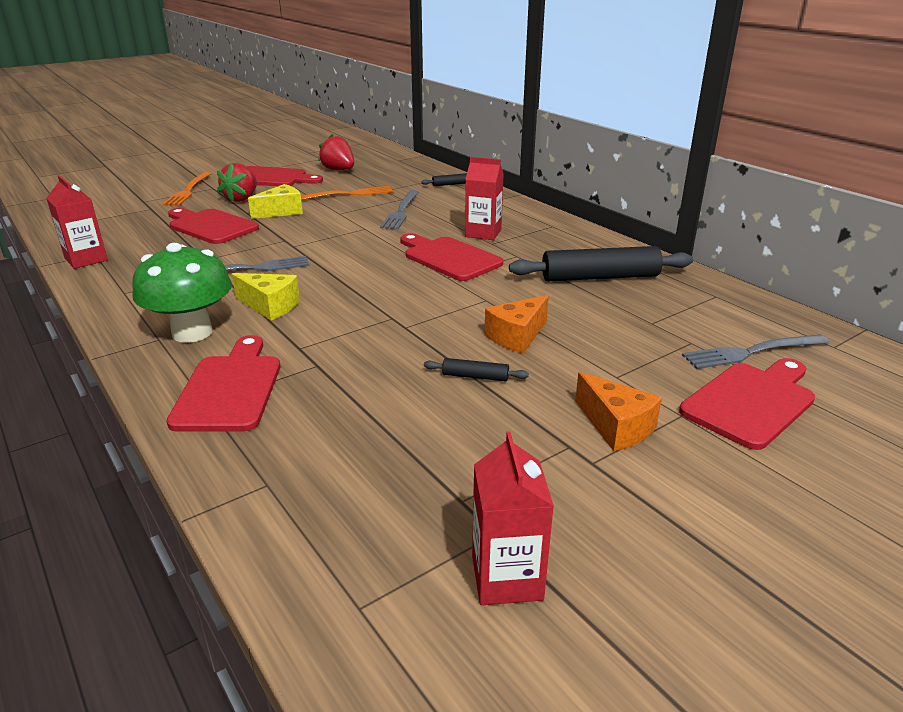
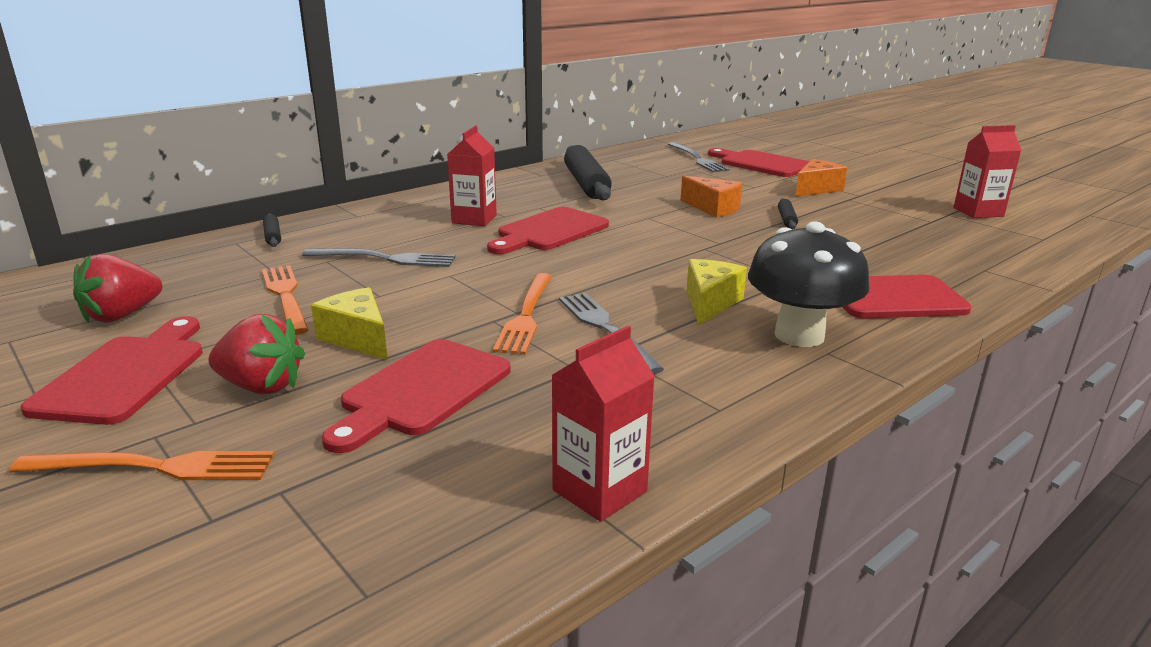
camera: 95 degrees left, 5 degrees down
(192, 332) = (799, 335): green mushroom -> black mushroom
(285, 248) = (526, 316): none -> orange fork

